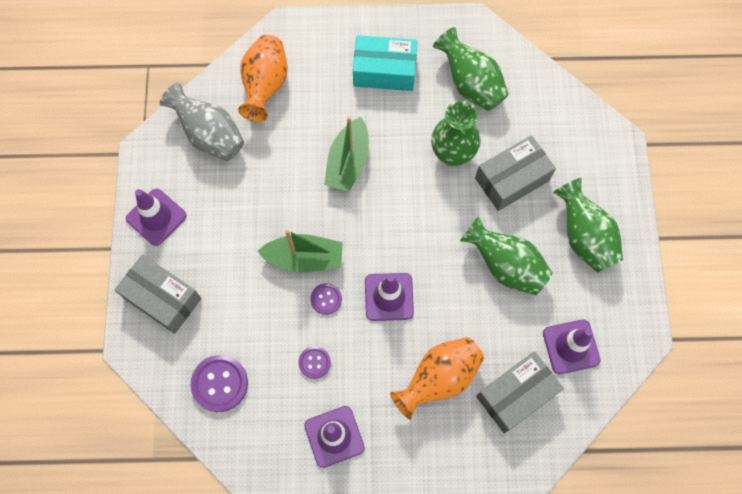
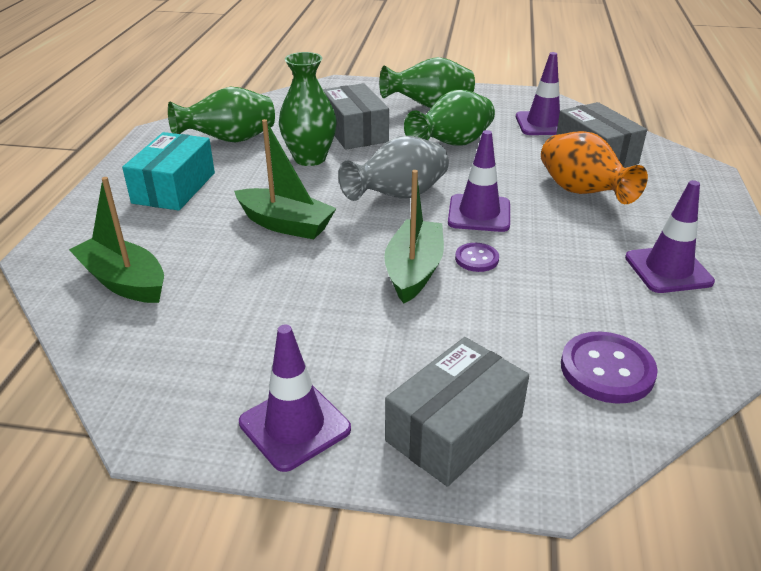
camera: 80 degrees left, 35 degrees down
(209, 135) = (170, 346): grey vase -> grey vase (398, 196)
(265, 86) = (124, 281): orange vase -> green boat
(314, 362) = (567, 276): purple button -> none

